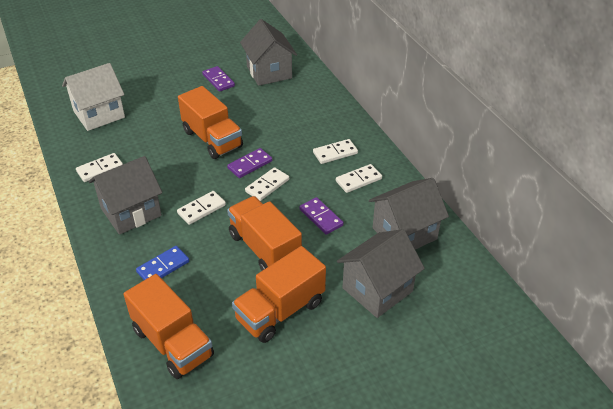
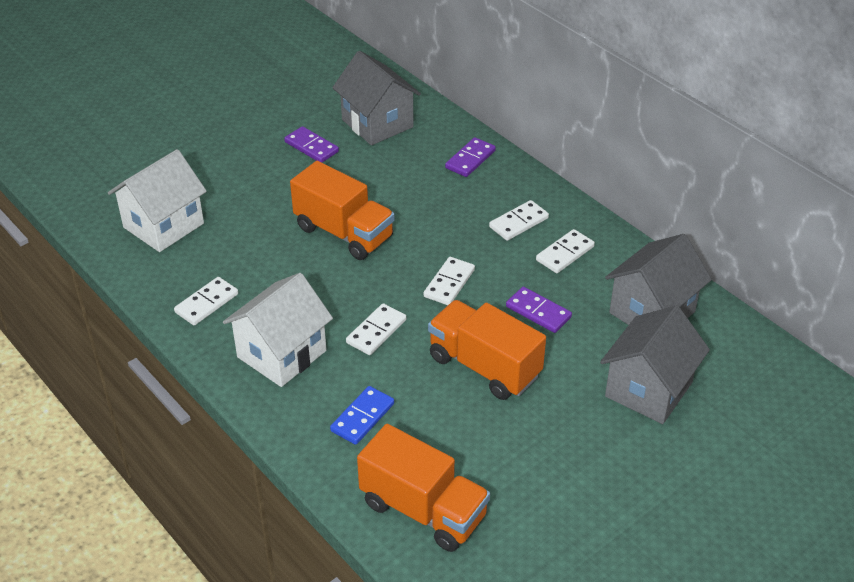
camera: 15 degrees left, 0 degrees up
(131, 212) = (282, 354): grey house -> white house
(250, 164) = (412, 259): purple domino -> purple domino (470, 159)
(280, 311) = (540, 441): orange truck -> none

